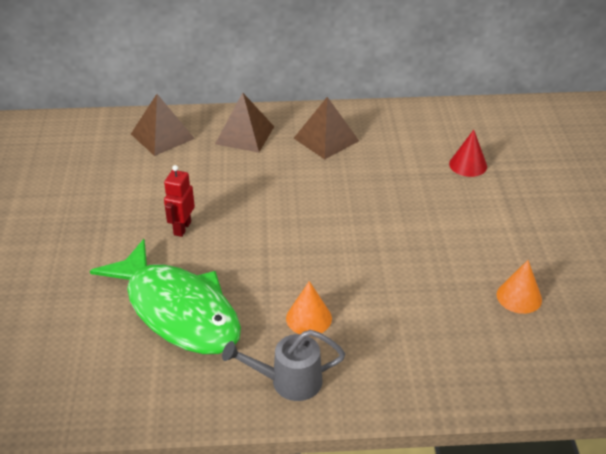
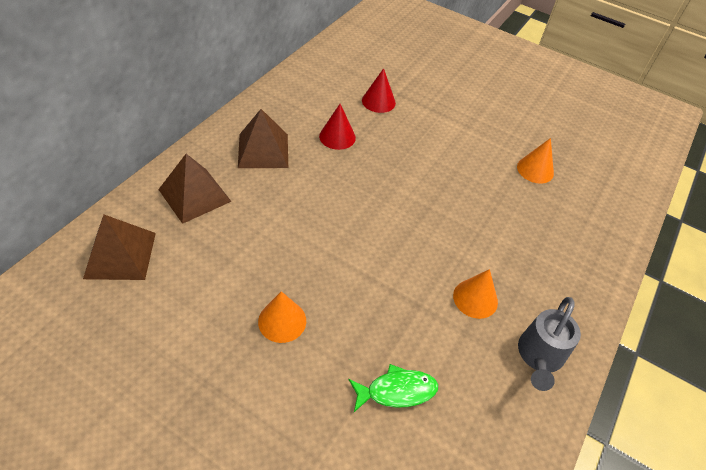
camera: 60 degrees left, 10 degrees up
(178, 311) = (397, 391): green fish -> green fish, size x0.43
(182, 228) = (282, 321): red robot -> orange cone
(391, 165) = (337, 137): none -> red cone

